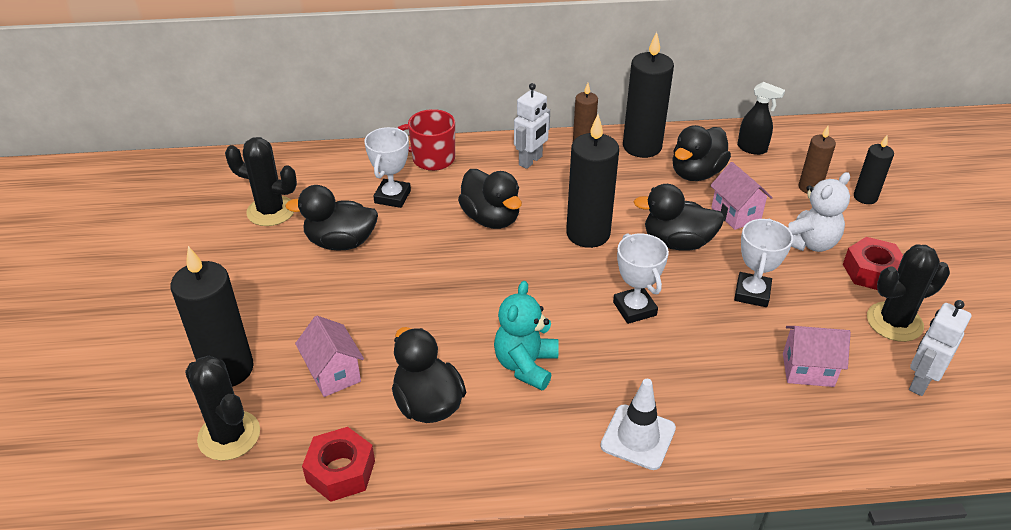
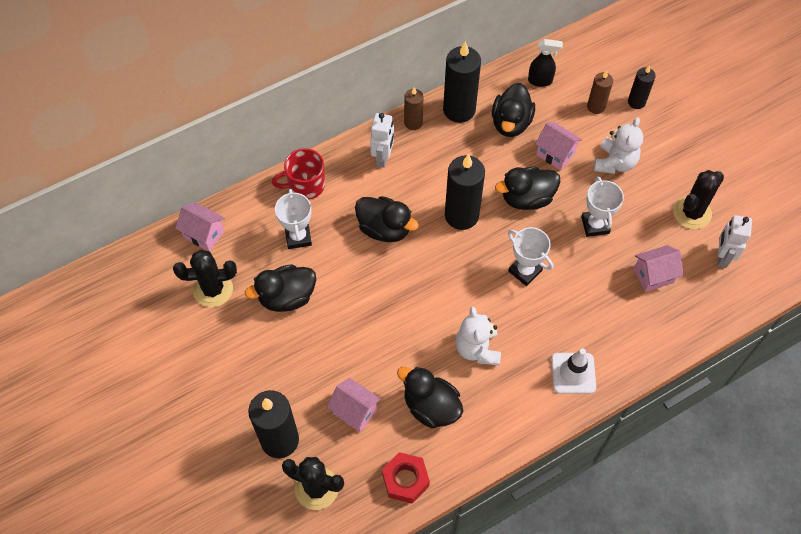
camera: 25 degrees left, 20 degrees up
(299, 166) = (204, 234): none -> pink house
(526, 365) = (477, 349): turquoise teddy bear -> white teddy bear
(871, 272) = (664, 173): red nut -> none

